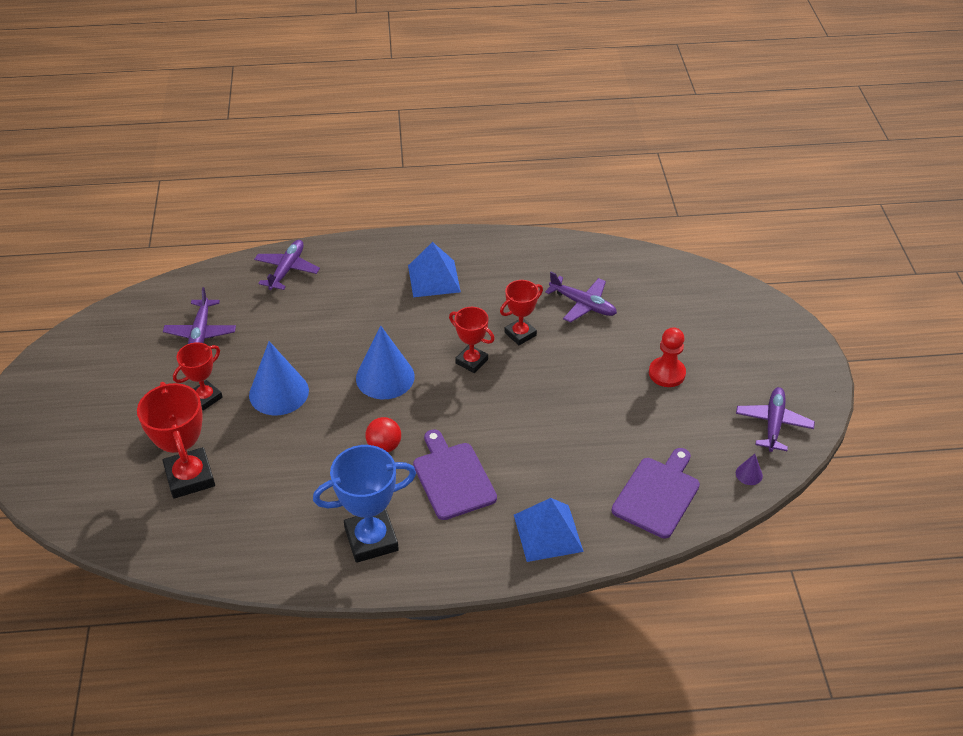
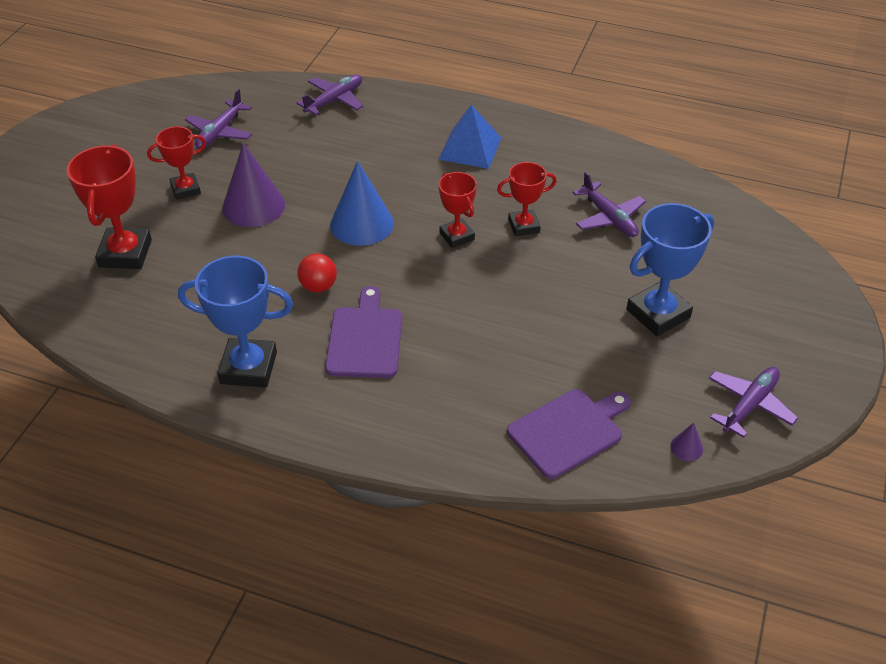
camera: 25 degrees right, 0 degrees up
(279, 392) = (253, 206): blue cone -> purple cone
(548, 533) = (426, 426): blue pyramid -> none
(667, 373) = (658, 313): red pawn -> blue trophy

